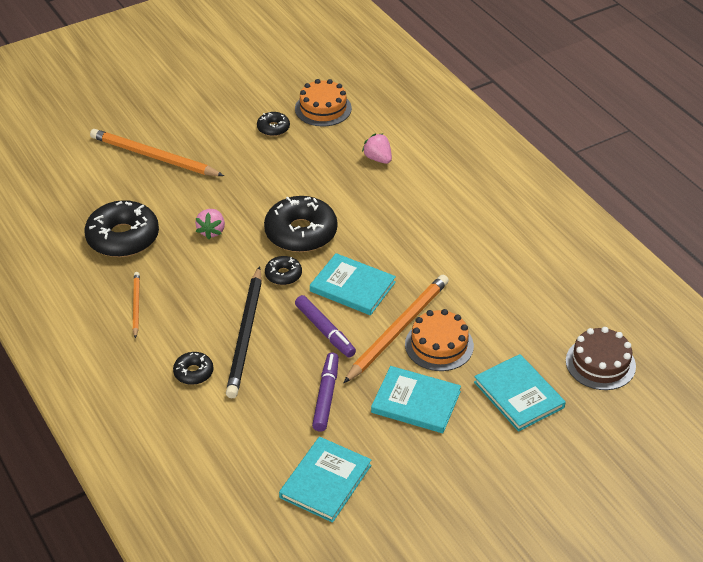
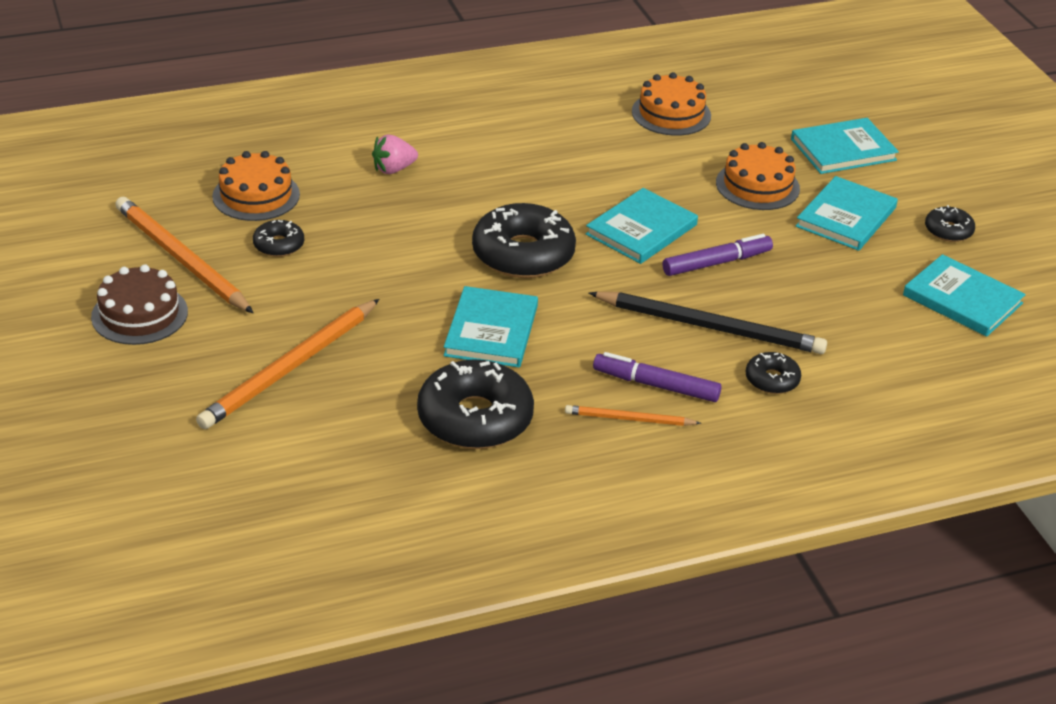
camera: 80 degrees left, 5 degrees down
(211, 231) = (491, 331): pink strawberry -> turquoise book
(283, 275) = (603, 280): black donut -> black donut (948, 231)
(326, 396) = (828, 279): purple marker -> purple marker (656, 385)
(397, 330) = (726, 209): orange pencil -> orange pencil (181, 259)
(521, 285) = (671, 114): none -> orange cake
(600, 363) = (804, 92): brown cake -> brown cake (139, 314)

